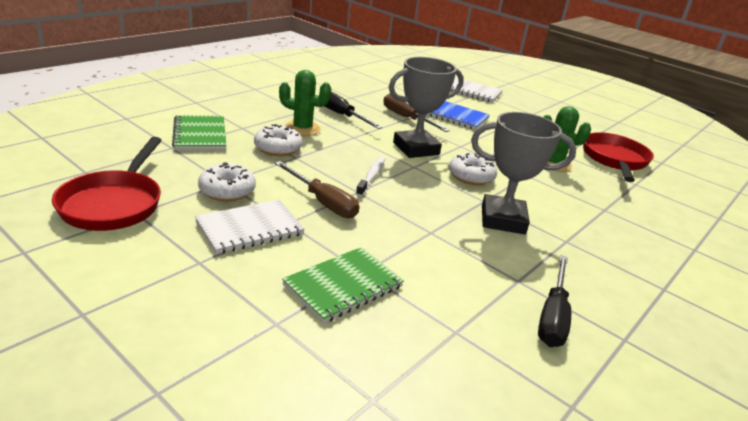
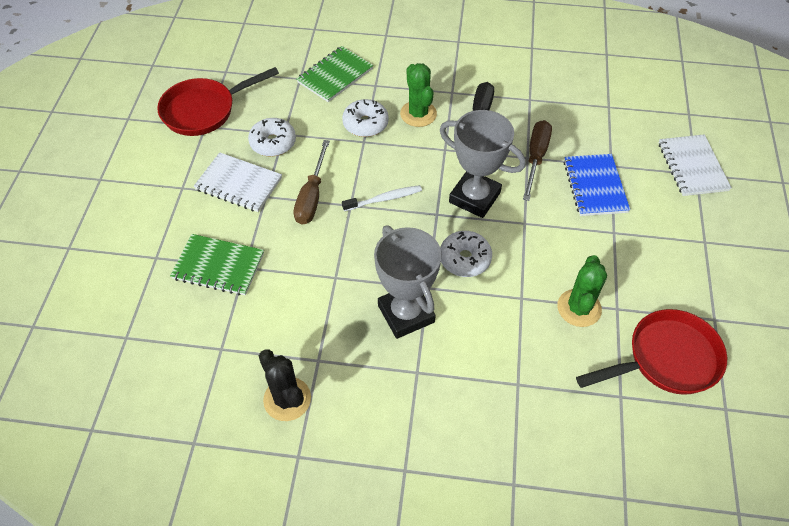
camera: 60 degrees right, 25 degrees up
(552, 316) = (287, 399): black screwdriver -> black cactus

